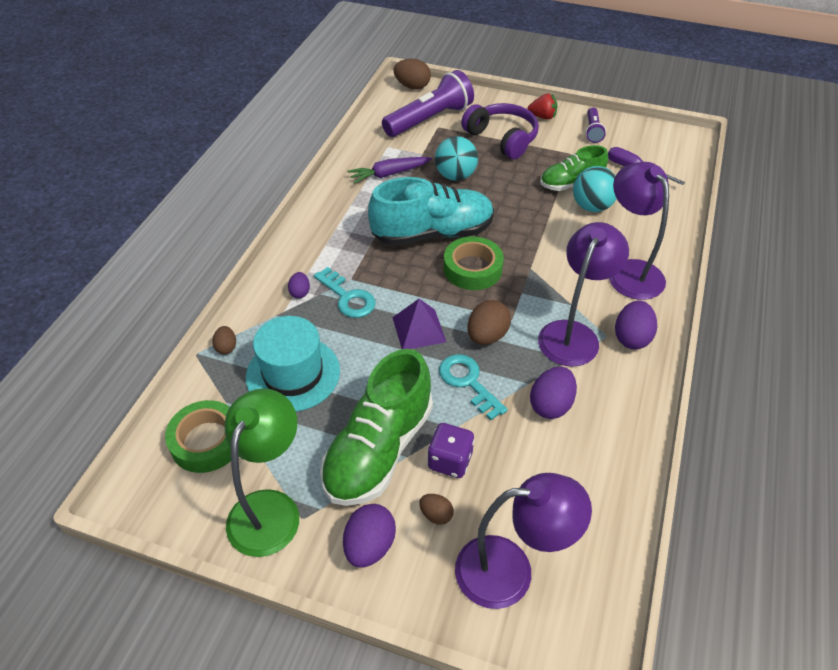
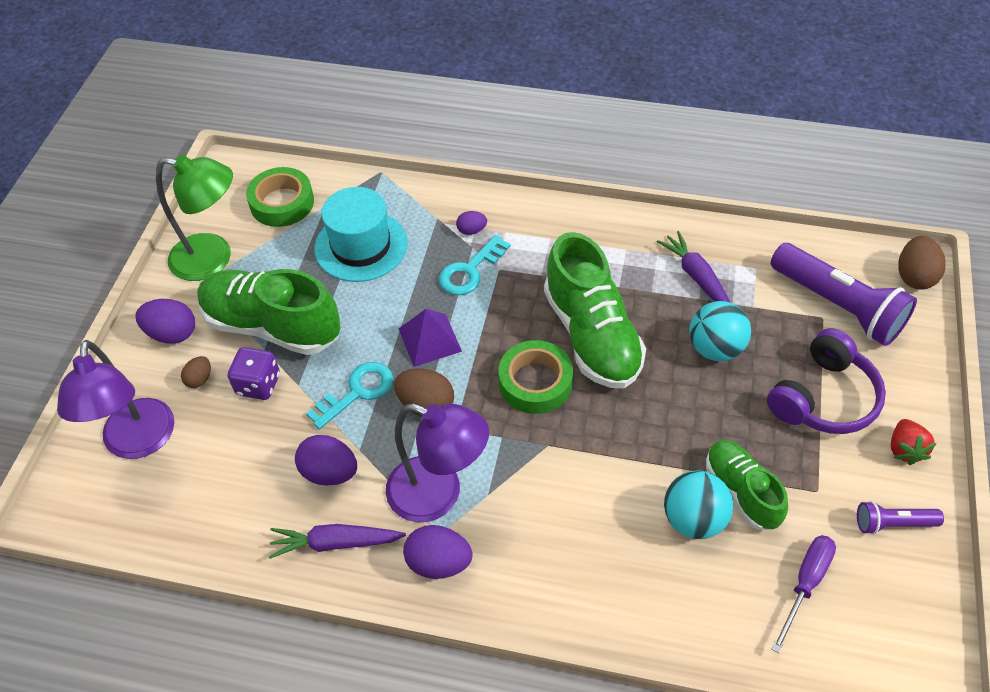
camera: 85 degrees right, 5 degrees up
(226, 347) = (390, 191): brown egg -> none
(433, 233) = (591, 335): turquoise shoe -> green shoe
(618, 402) = (335, 543): none -> purple carrot
(629, 271) = (563, 566): purple lamp -> none

